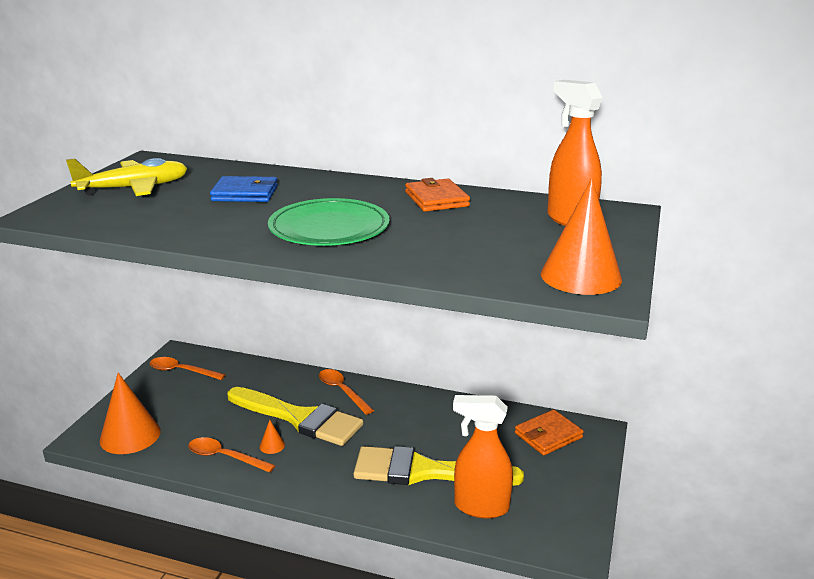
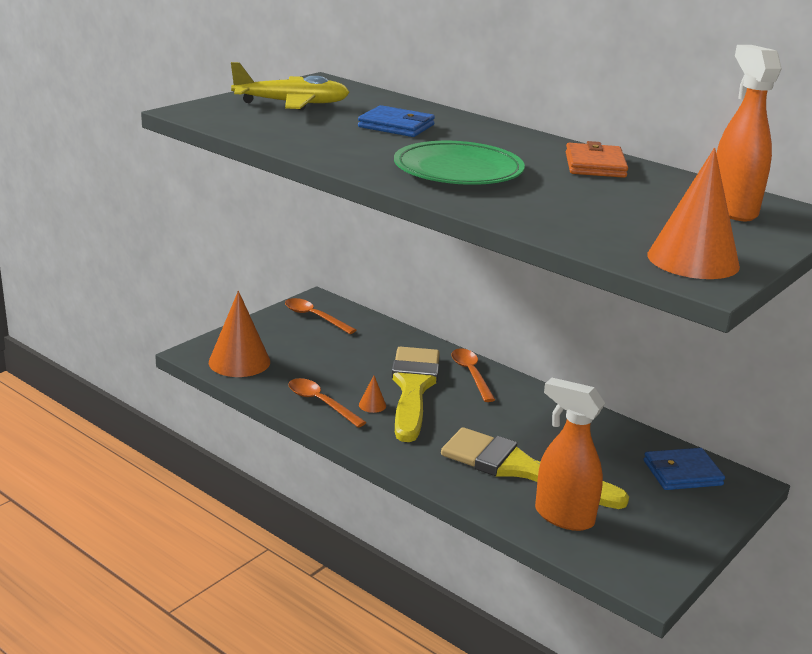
camera: 20 degrees right, 0 degrees up
(300, 418) = (413, 388): yellow brush -> yellow brush turned 135 degrees counterclockwise
(548, 435) = (682, 473): orange wallet -> blue wallet

